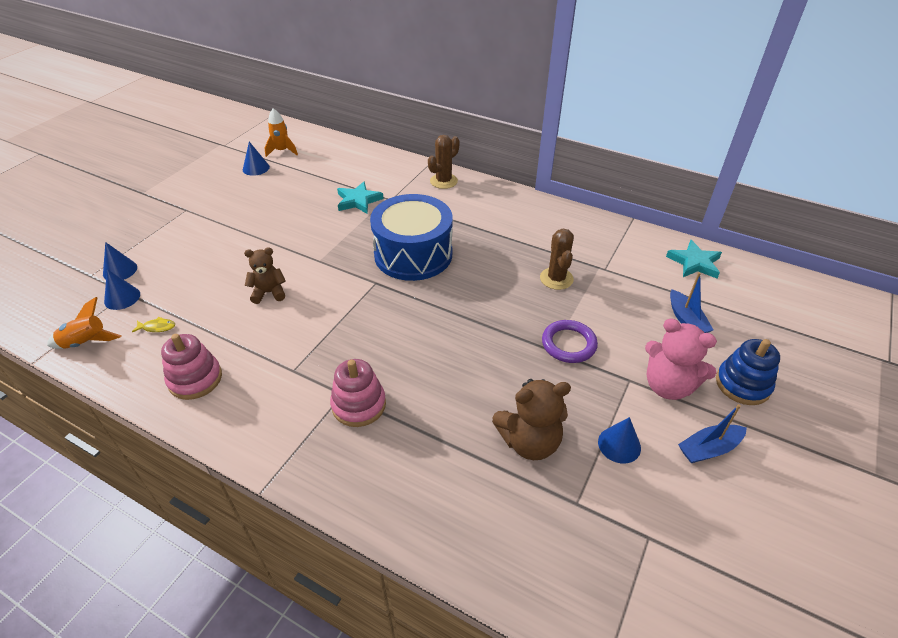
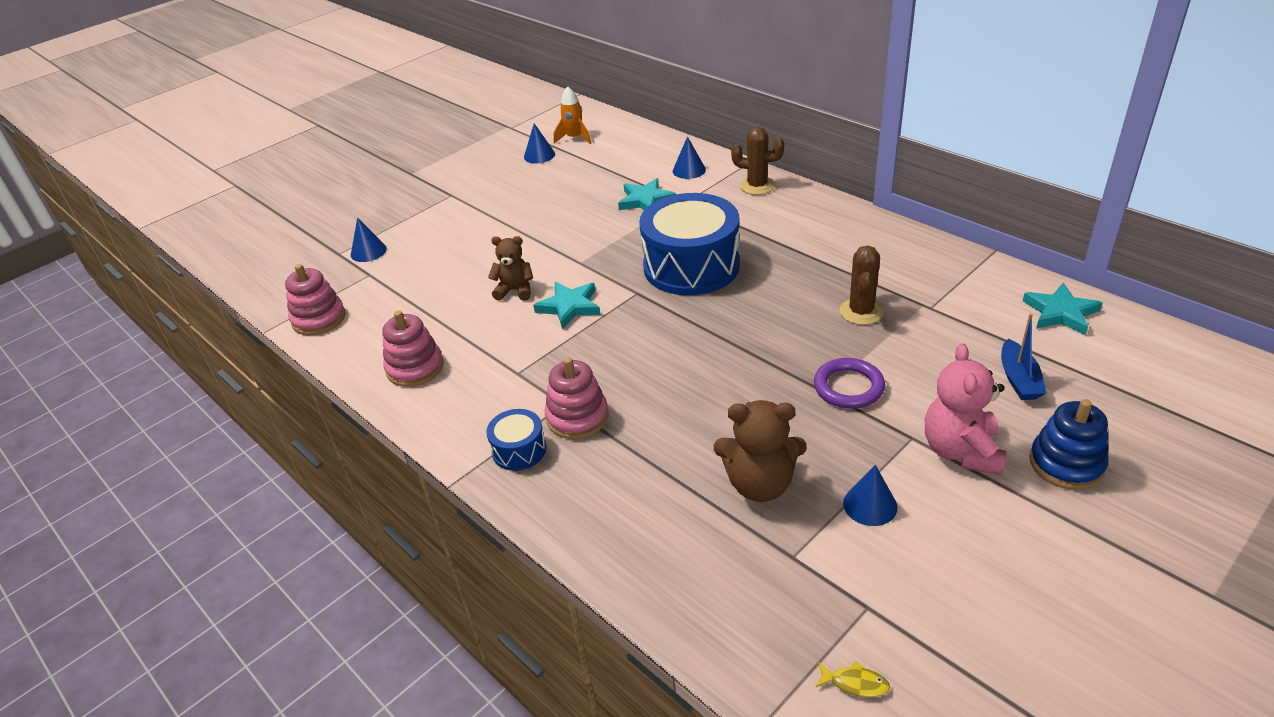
camera: 20 degrees right, 5 degrees down
(86, 343) = (319, 319): orange rocket -> pink stacking toy
(122, 298) = (364, 279): blue cone -> blue cone (689, 170)
(157, 327) = (391, 312): yellow fish -> yellow fish (855, 683)
(315, 445) = (519, 450): none -> blue drum
(322, 302) = (569, 307): none -> turquoise star
(443, 181) = (757, 186): brown cactus -> brown cactus turned 45 degrees clockwise
(668, 386) = (961, 451): pink teddy bear -> pink teddy bear turned 45 degrees clockwise
(708, 449) = (986, 528): blue boat -> none

